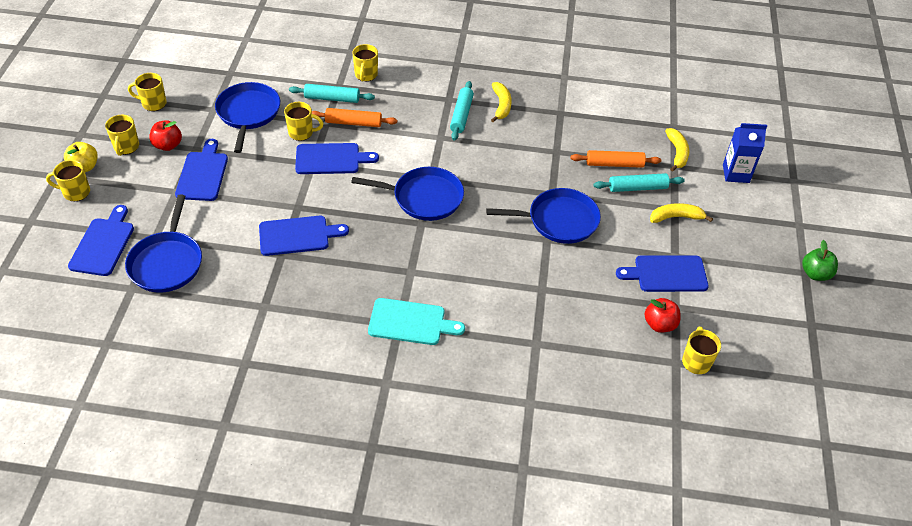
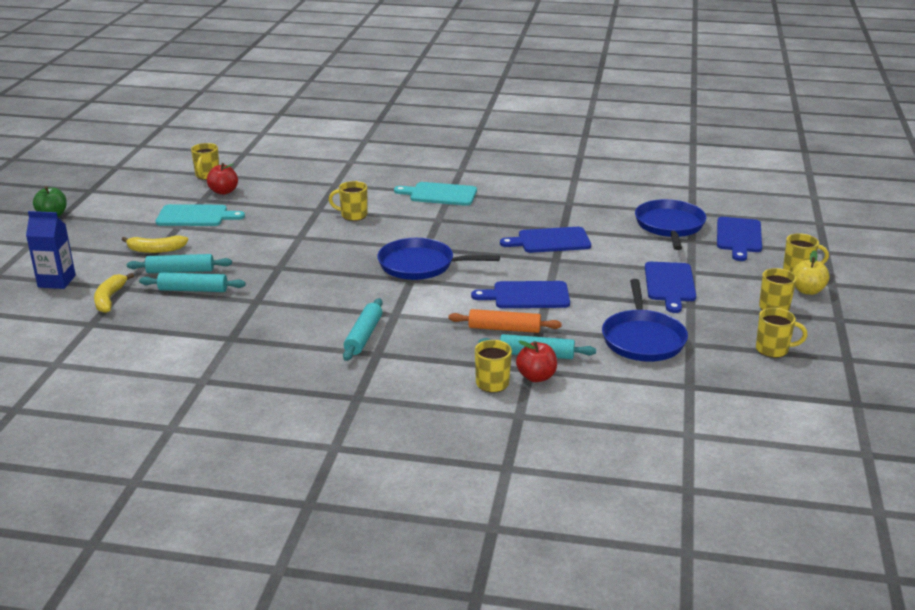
camera: 175 degrees left, 20 degrees down
(168, 145) = (725, 308): red apple -> red apple (536, 377)
(301, 133) = (568, 319): yellow mug -> yellow mug (353, 215)
(501, 105) = (307, 346): yellow banana -> none
(559, 220) = (281, 248): blue pan -> none
(614, 164) = (193, 290): orange rolling pin -> turquoise rolling pin
(666, 274) = (195, 216): blue cutting board -> turquoise cutting board

